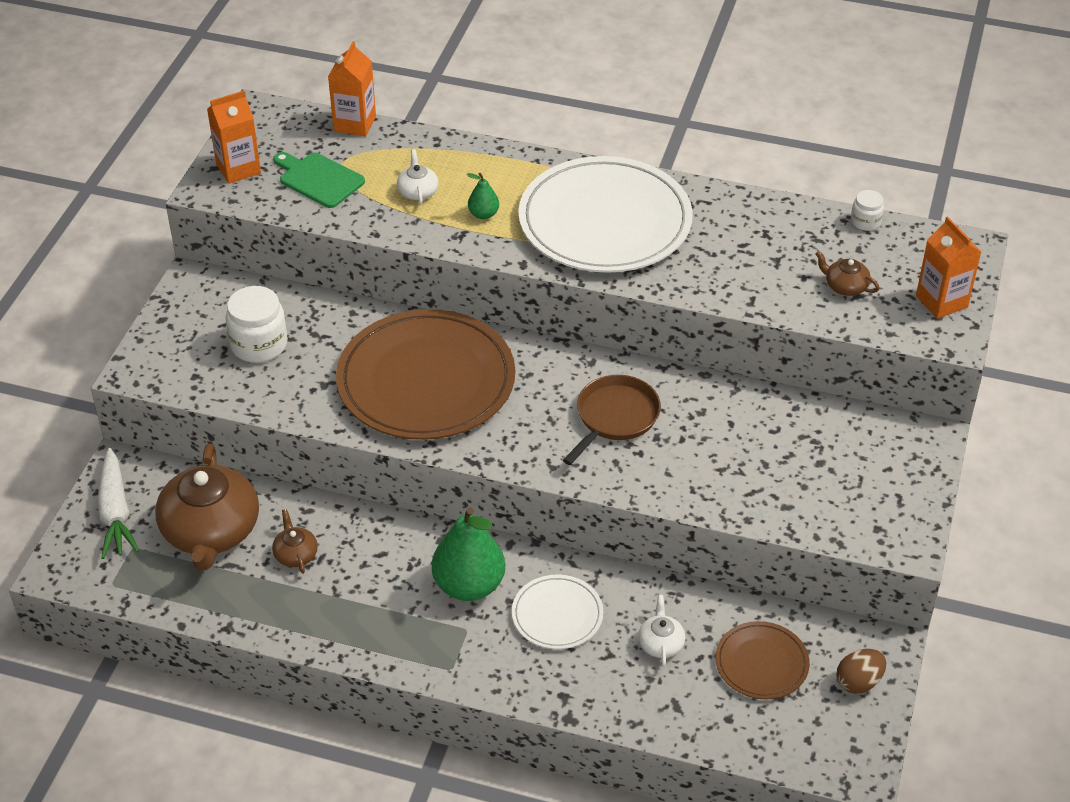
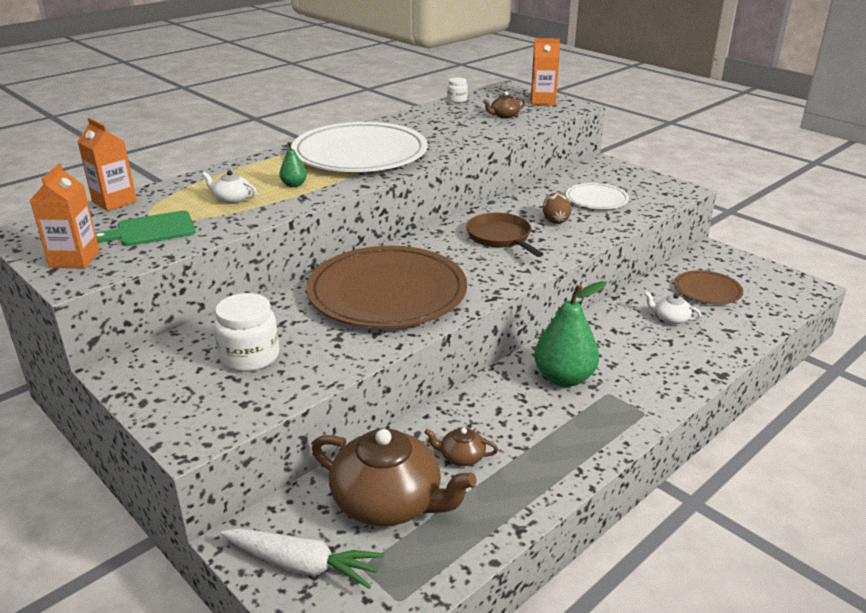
camera: 60 degrees left, 15 degrees down
(557, 615) = (619, 349): white plate -> white plate (596, 199)
(858, 682) = (738, 266): brown egg -> brown egg (555, 220)

